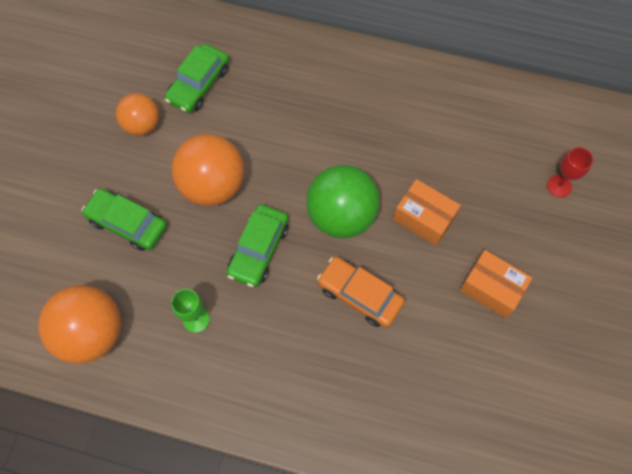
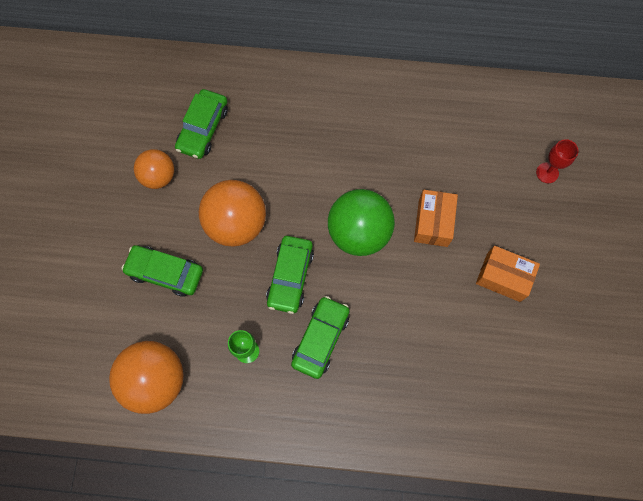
camera: 10 degrees left, 5 degrees up
(278, 320) = (320, 339): none -> green car
(360, 295) = (389, 303): orange car -> none
(424, 218) = (433, 223): orange box -> orange box turned 75 degrees clockwise

